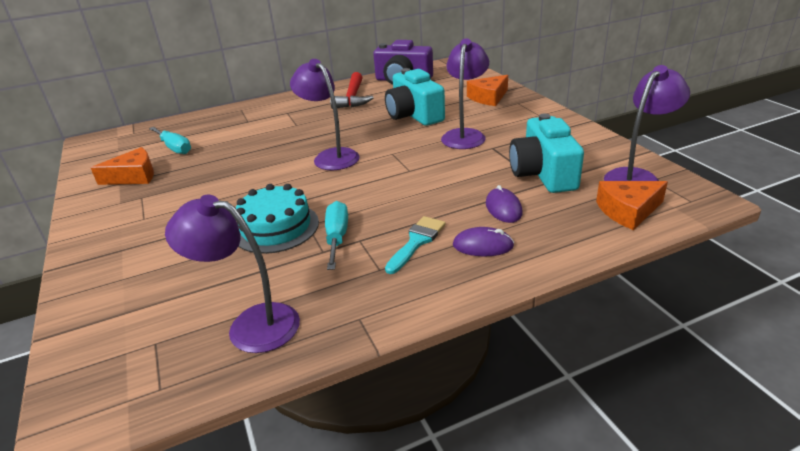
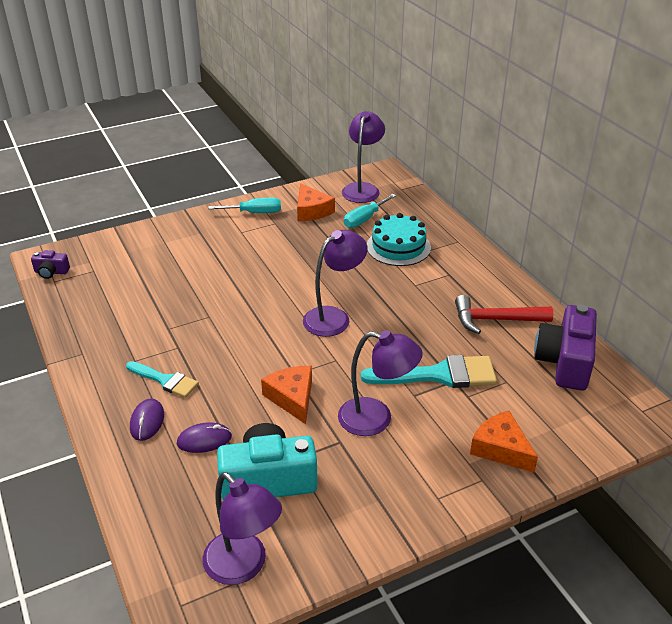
camera: 85 degrees right, 5 degrees up
(129, 398) = (51, 272): none -> purple camera
(251, 324) = (95, 305): purple lamp -> purple lamp (362, 189)
(276, 227) = (209, 300): turquoise cake -> turquoise cake (398, 247)
(337, 237) = (185, 334): turquoise screwdriver -> turquoise screwdriver (254, 213)
(414, 115) = (439, 375): turquoise camera -> turquoise brush
(628, 211) = (174, 539): orange cheese -> orange cheese (292, 397)

